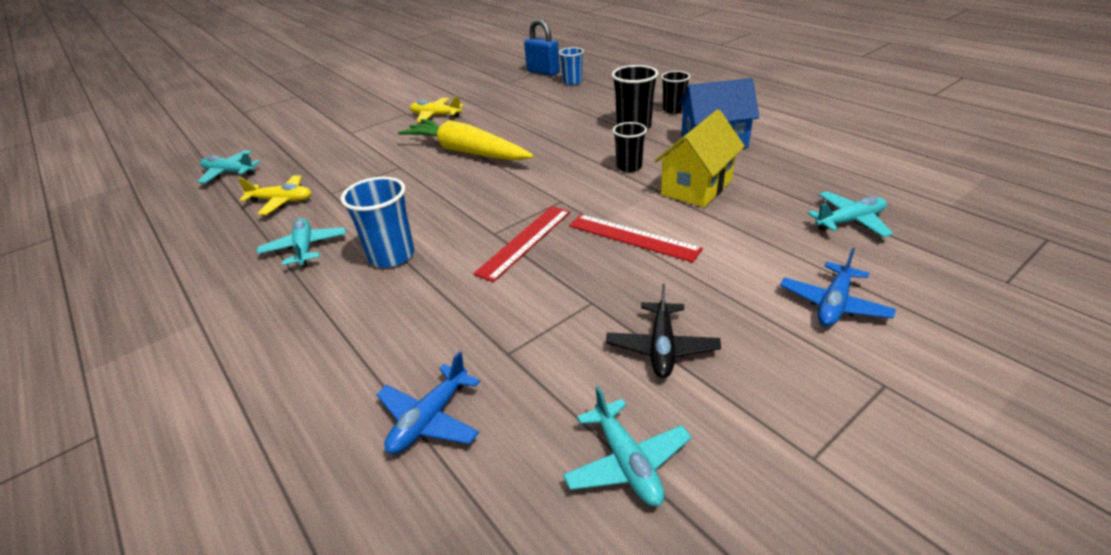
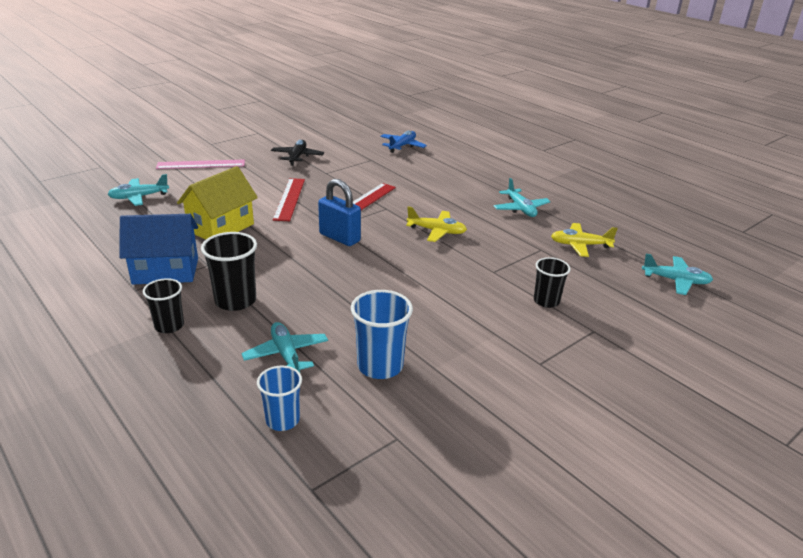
camera: 175 degrees right, 5 degrees down
(391, 256) = (454, 200): blue cup -> blue cup (380, 366)
(435, 115) = (492, 352): yellow plane -> yellow plane (436, 231)
(466, 152) = (429, 283): yellow carrot -> none
(543, 72) = (331, 469): blue padlock -> blue padlock (339, 238)
(626, 462) = (325, 135): turquoise plane -> turquoise plane (286, 355)
(629, 167) = (266, 250): black cup -> black cup (546, 301)
(633, 237) = (289, 199): red ruler -> red ruler turned 60 degrees clockwise
(833, 304) = (201, 164): blue plane -> pink ruler

